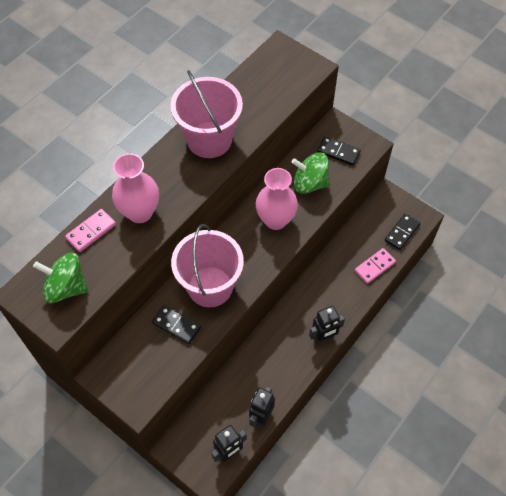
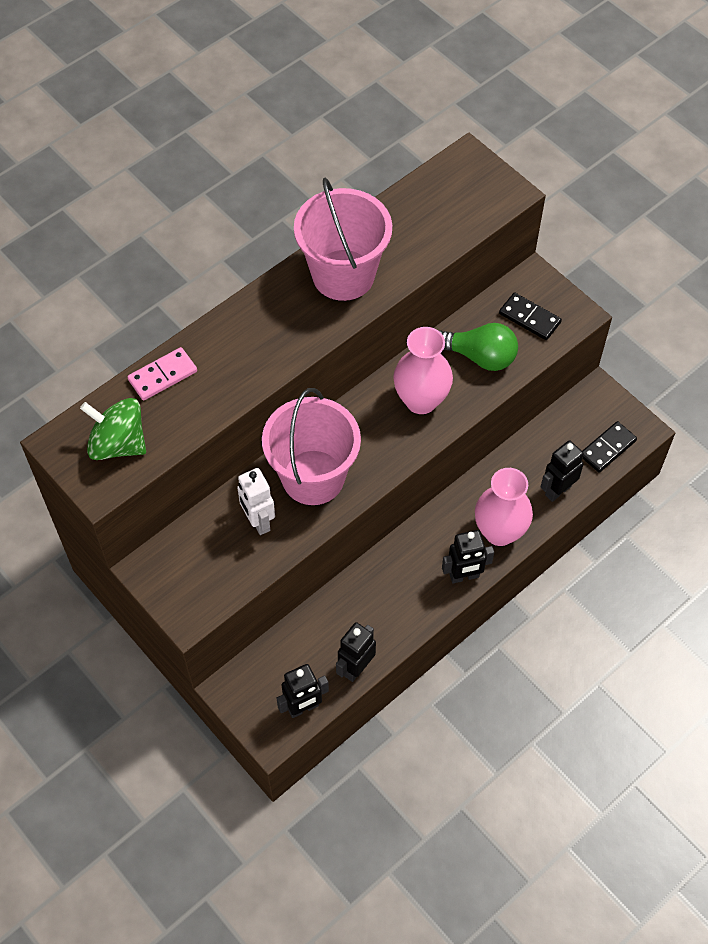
camera: 10 degrees right, 0 degrees up
(140, 212) = (231, 360): pink vase -> pink vase (499, 532)
(176, 325) = (258, 521): black domino -> white robot
(310, 183) = (479, 356): green spinning top -> green light bulb
(375, 267) = (557, 490): pink domino -> black robot

